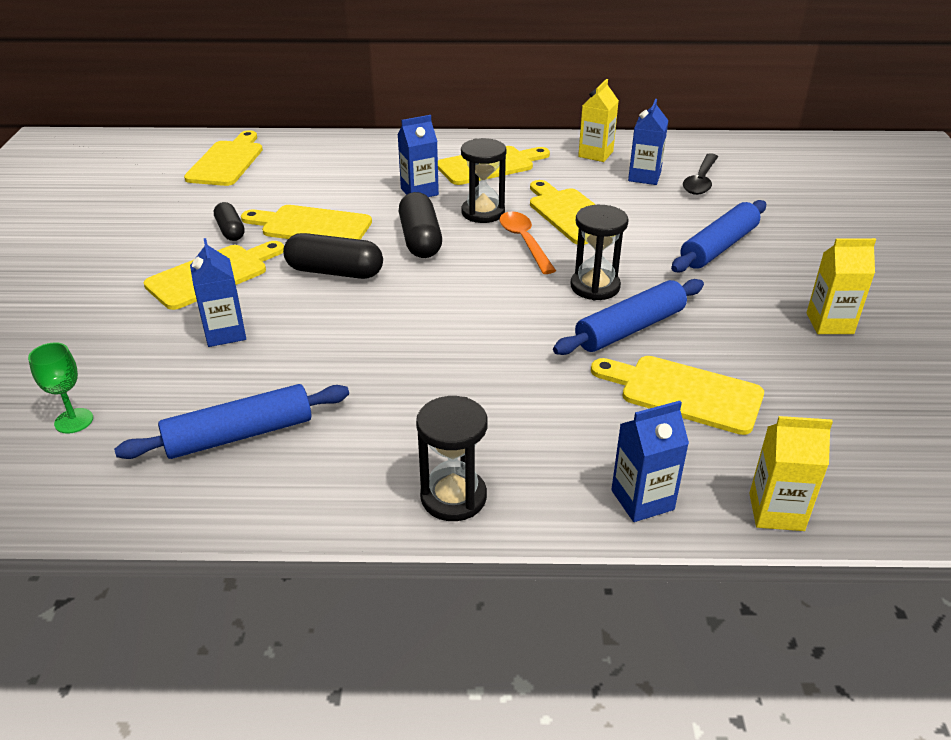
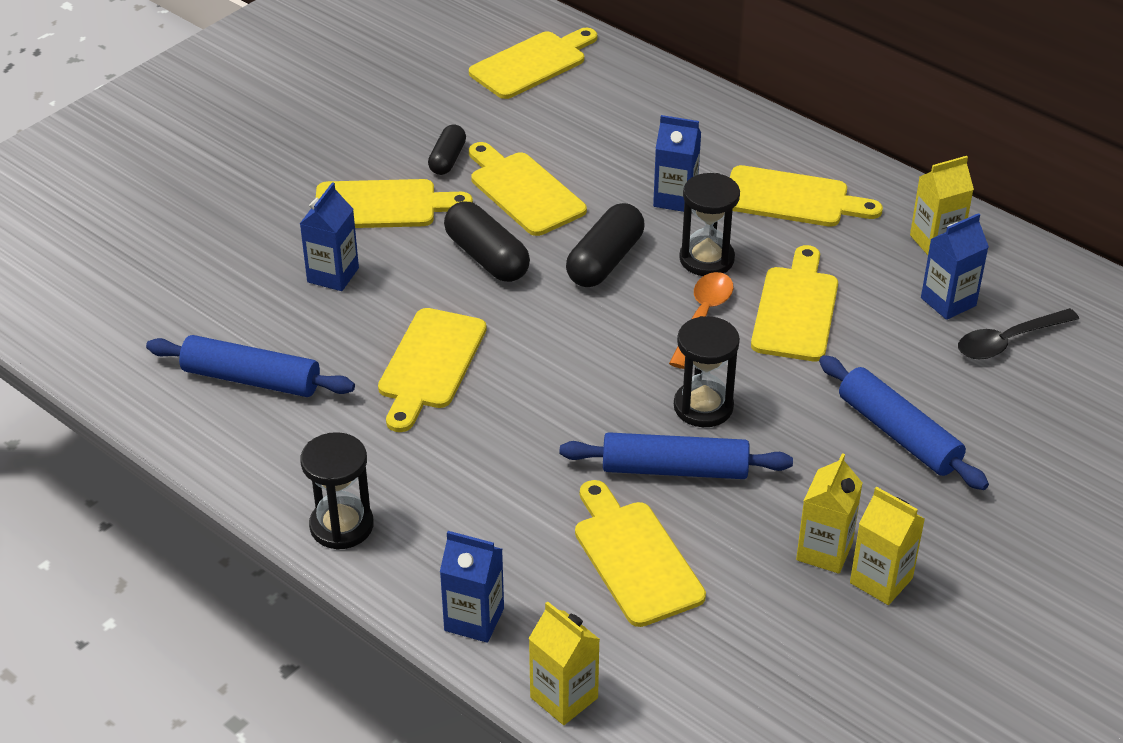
camera: 40 degrees right, 5 degrees up
(74, 421) = (155, 298): green goblet -> none
(378, 352) = (430, 364): none -> yellow cutting board
(719, 247) = (898, 434): blue rolling pin -> blue rolling pin turned 60 degrees clockwise
(778, 325) = (824, 551): none -> yellow carton

